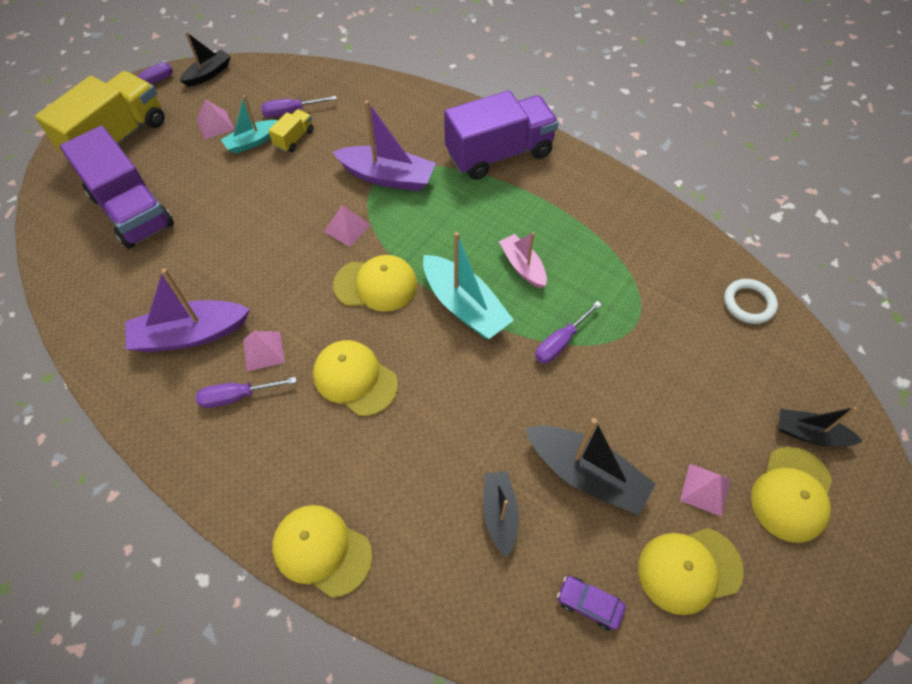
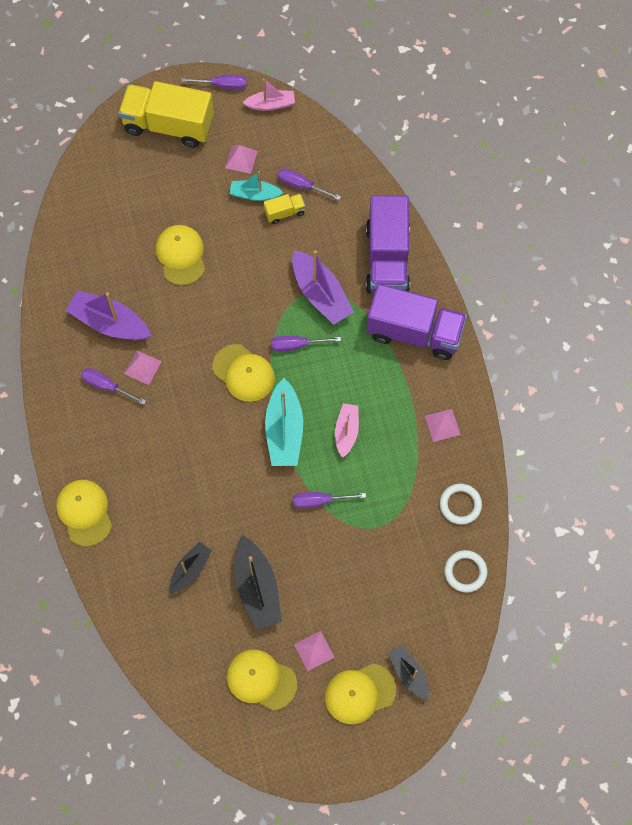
camera: 40 degrees right, 10 degrees up
(118, 139) = (168, 125): yellow truck -> yellow truck turned 150 degrees counterclockwise
(132, 210) = (137, 198): purple truck -> purple truck (387, 259)
(208, 74) = (270, 104): black boat -> pink boat
(347, 228) = (260, 316): pink pyramid -> pink pyramid (442, 425)
(355, 379) = (179, 427): yellow cap -> yellow cap (181, 255)
(405, 229) = (297, 345): none -> purple screwdriver
(589, 604) = (193, 651): purple car -> none
(681, 253) = (460, 505): none -> white ring

